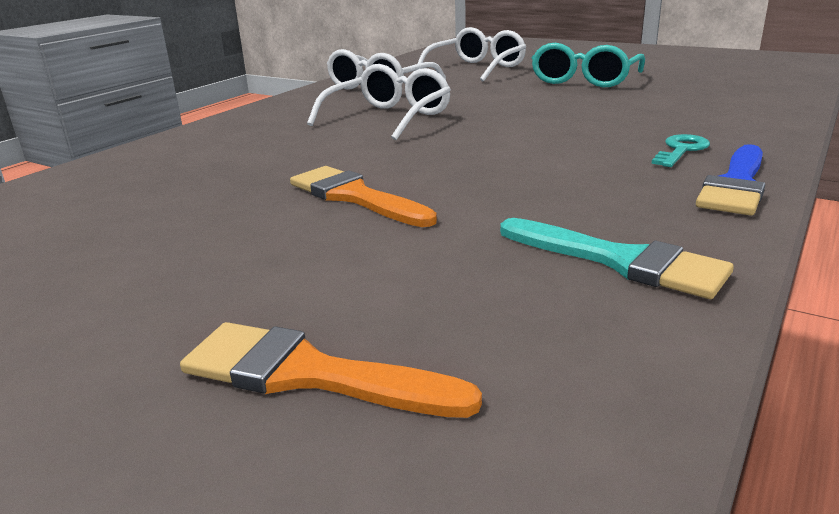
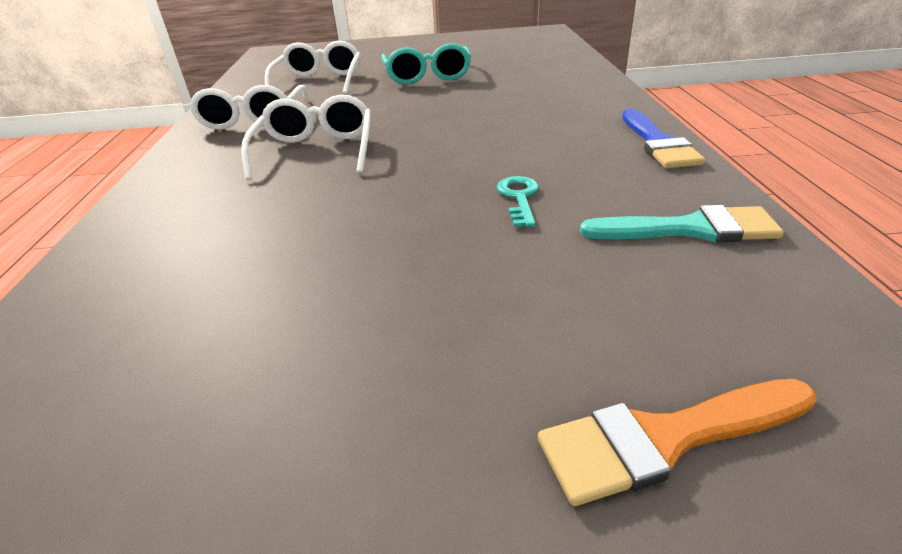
camera: 35 degrees left, 10 degrees up
(355, 197) = (416, 244): orange brush -> none
(681, 150) = (585, 124): turquoise key -> turquoise key (519, 198)

